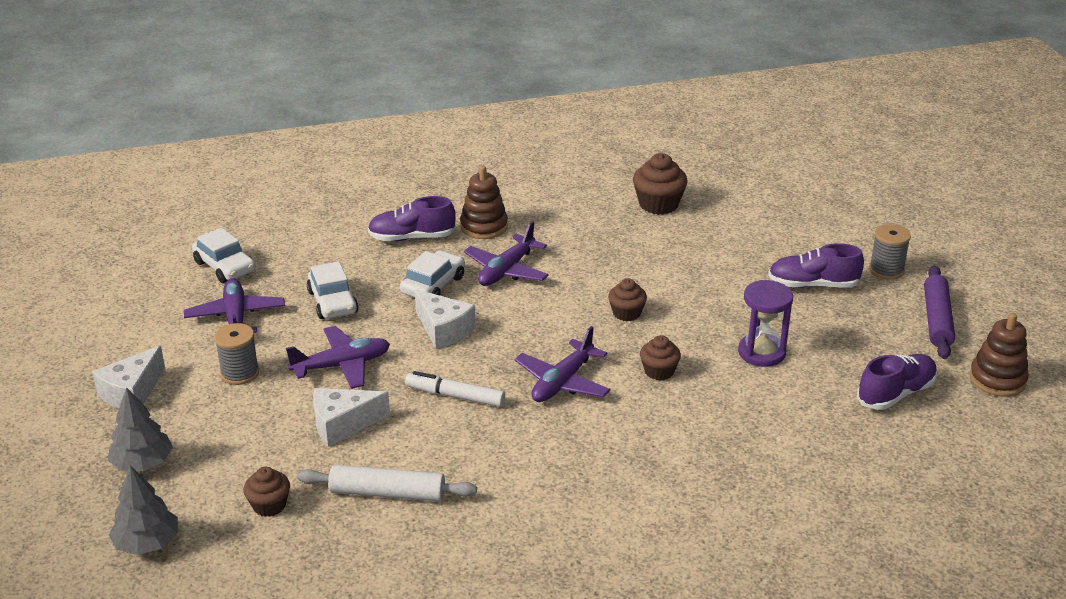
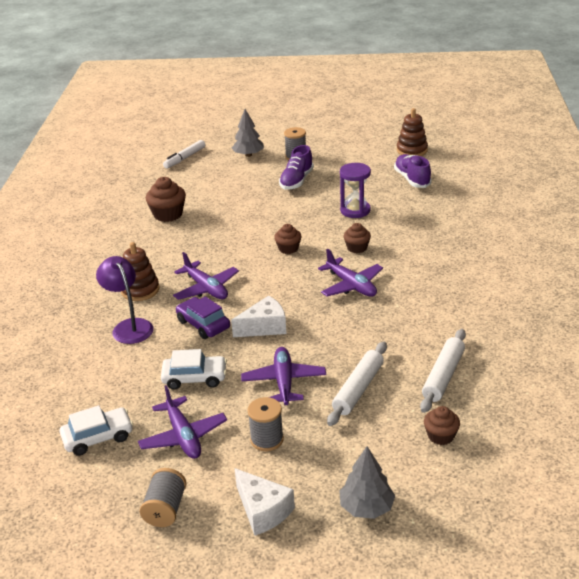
camera: 70 degrees left, 0 degrees up
(129, 332) = (165, 509): none -> grey spool
(147, 543) = (468, 508): grey tree -> grey tree (248, 155)
(236, 317) = (183, 436): purple plane -> purple plane turned 120 degrees counterclockwise
(342, 424) = (358, 389): white cheese -> white rolling pin
(411, 237) = (129, 326): purple shoe -> purple lamp
(433, 285) = (203, 324): white car -> purple car
(455, 396) = (346, 332): white marker -> white marker (185, 158)
(937, 320) = (351, 153): purple rolling pin -> none

